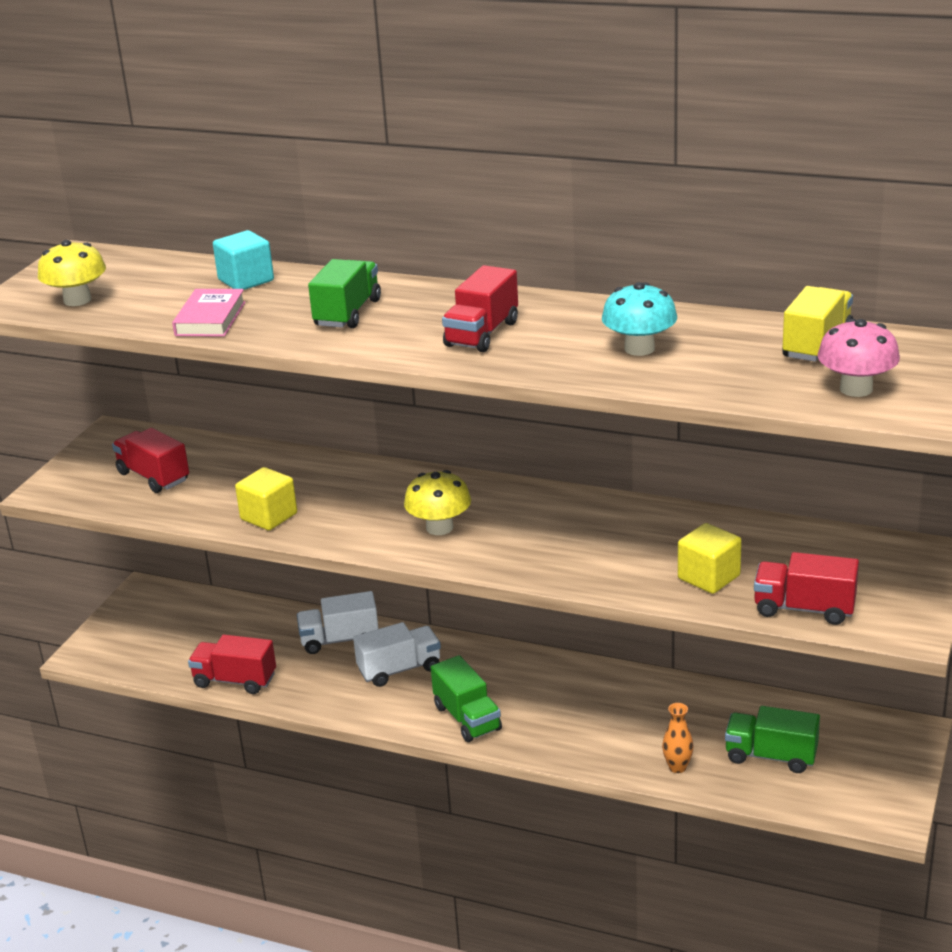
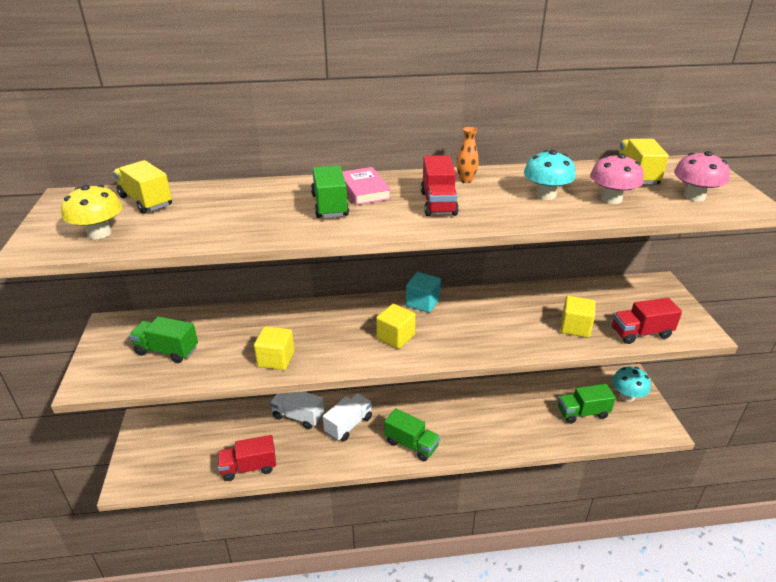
camera: 30 degrees left, 5 degrees up
(152, 272) = (146, 201): none -> yellow truck
(153, 477) = (167, 351): red truck -> green truck
(210, 319) = (229, 228): pink book -> pink book (364, 190)
(246, 280) = (228, 195): turquoise cube -> turquoise cube (422, 303)
(339, 640) = (298, 416): white truck -> white truck turned 60 degrees clockwise
(439, 527) = (395, 337): yellow mushroom -> yellow cube
(677, 767) = (545, 436): orange vase -> orange vase (466, 180)
(724, 370) = (611, 199): none -> pink mushroom
(874, 756) = (627, 396): none -> turquoise mushroom

